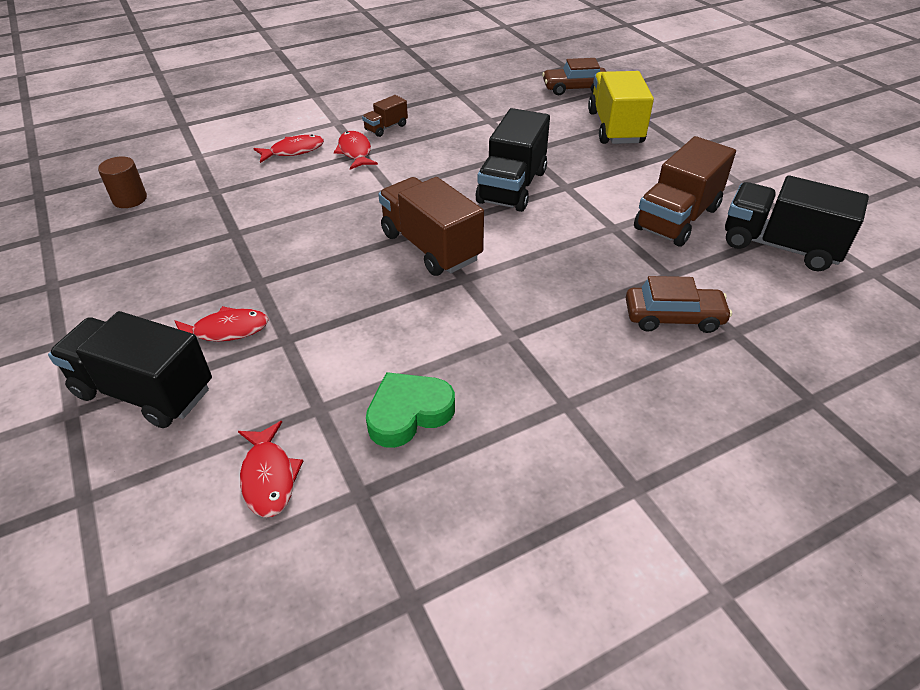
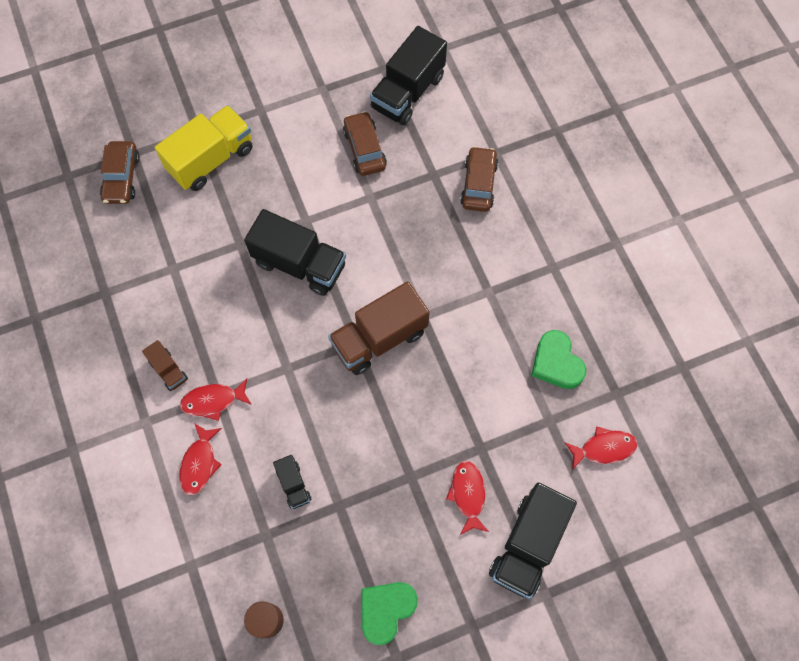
camera: 85 degrees left, 25 degrees up
(108, 273) = (386, 610): none -> green heart
(263, 203) = (293, 485): none -> black truck
(293, 151) = (199, 463): red fish -> red fish turned 150 degrees counterclockwise
(615, 127) = (211, 159): yellow truck -> yellow truck turned 135 degrees clockwise
(677, 218) = (364, 149): brown truck -> brown car

